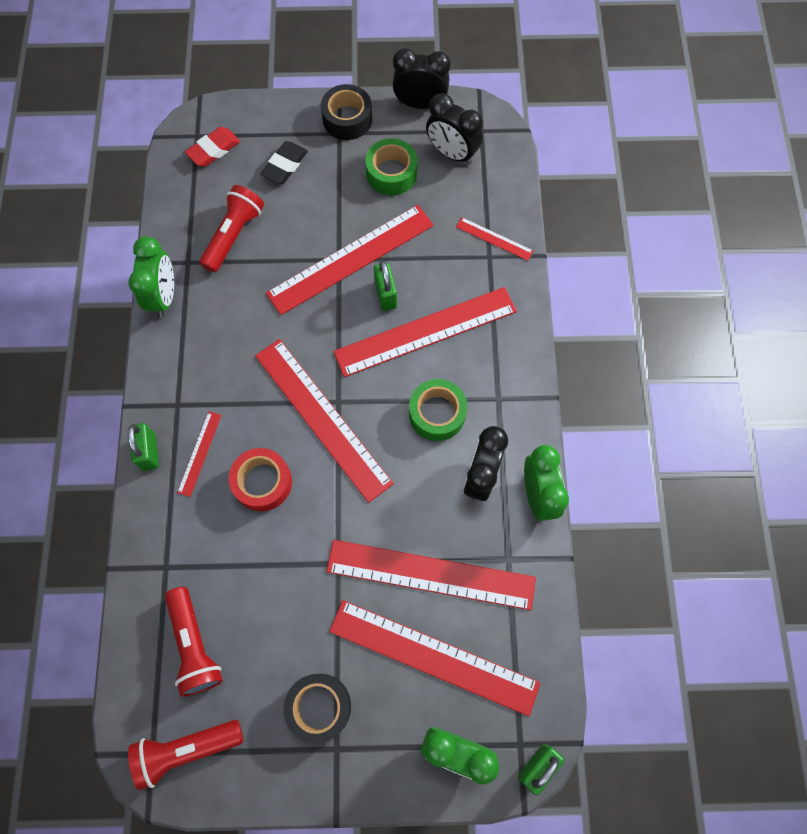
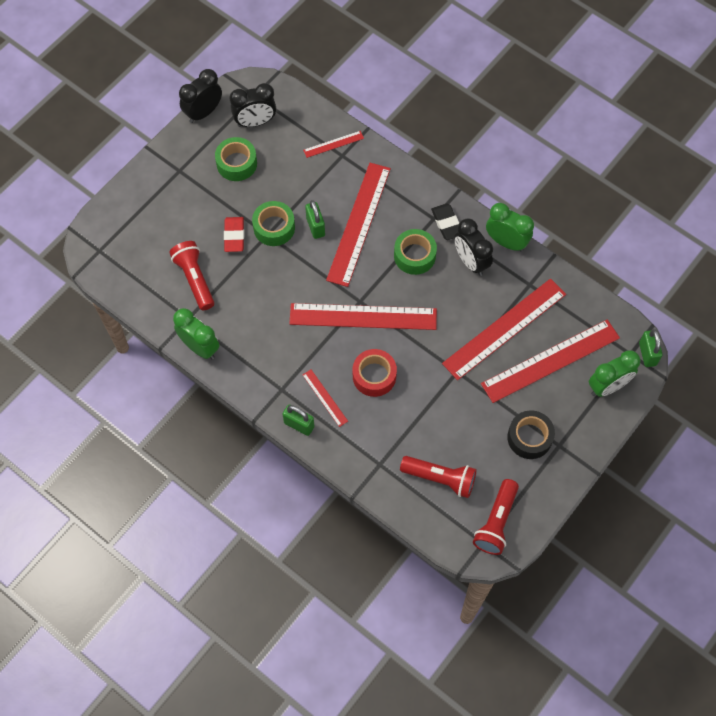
camera: 50 degrees left, 5 degrees down
(214, 150) = (120, 248): red eraser -> red eraser (234, 236)
(285, 165) = (173, 216): black eraser -> black eraser (447, 223)
(347, 119) = (174, 159): black tape -> none
(351, 259) = (274, 227): red ruler -> green tape
(385, 295) = (315, 227): green padlock -> green padlock turned 45 degrees clockwise

